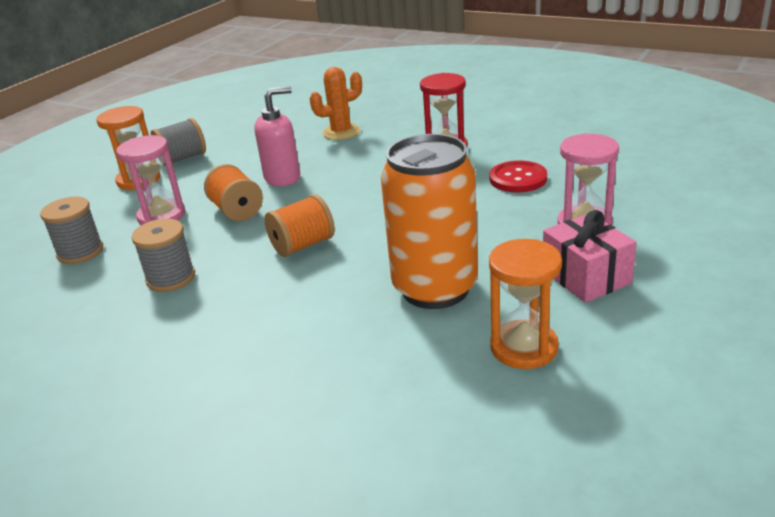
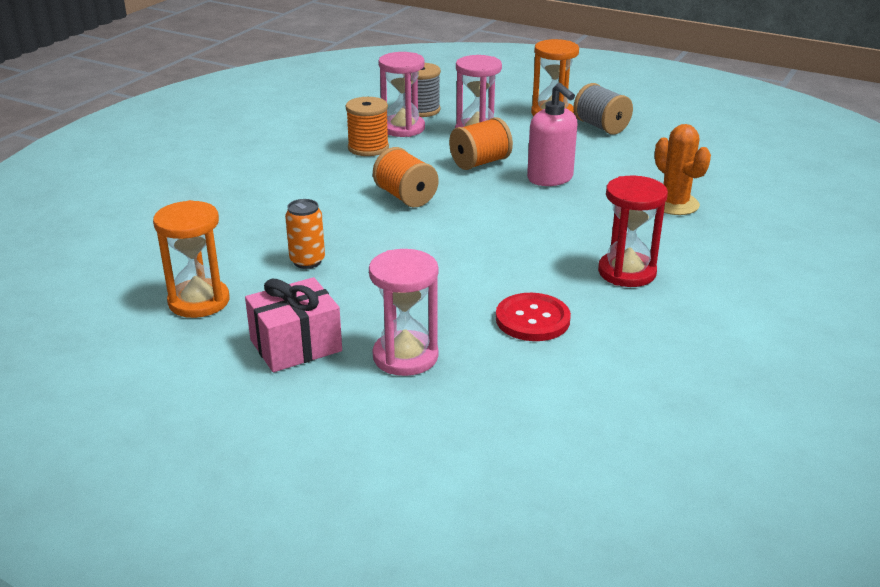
camera: 85 degrees right, 0 degrees up
(126, 260) = (403, 128): none -> pink hourglass
(171, 278) = (368, 148): grey spool -> orange spool
(435, 288) = (307, 261): orange can -> orange can, size x0.43

